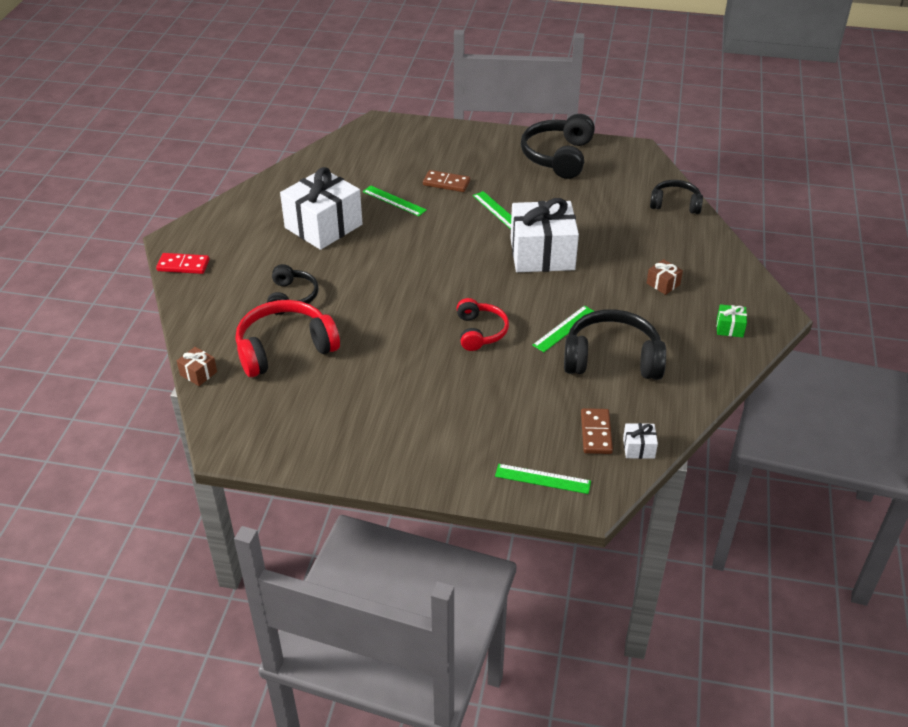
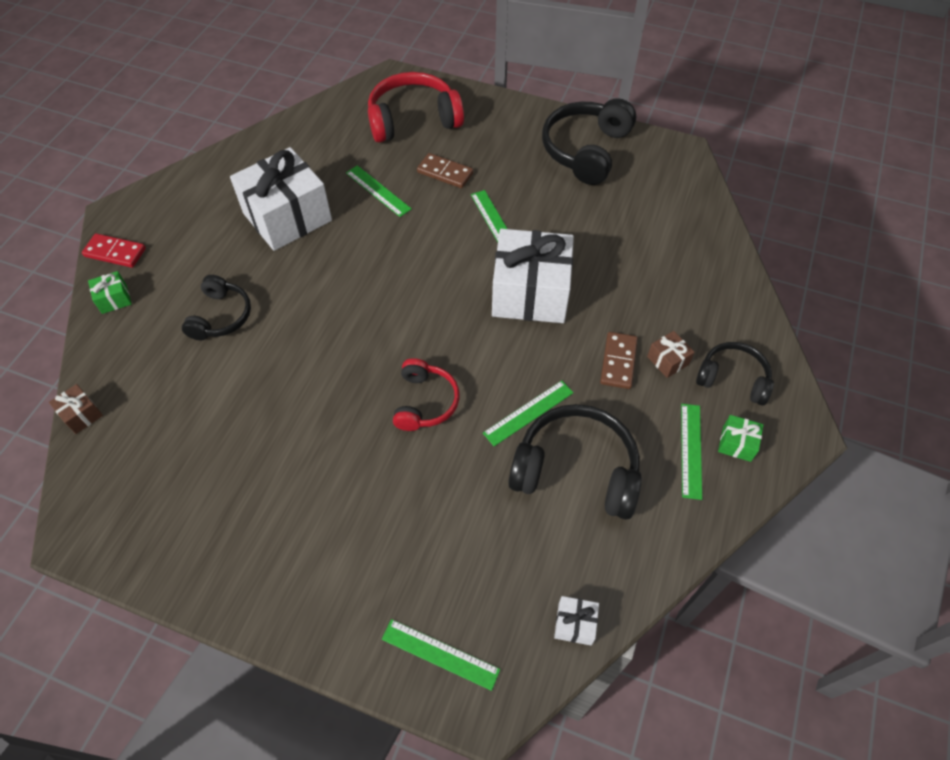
camera: 10 degrees right, 15 degrees up
(195, 296) = (114, 299): none -> green gift
(285, 348) = (190, 392): red headphones -> red headphones (413, 119)
(596, 433) = (526, 589): brown domino -> brown domino (618, 362)
(675, 204) = (711, 239): black headphones -> black headphones (733, 378)
(696, 336) = (691, 450): none -> green ruler

